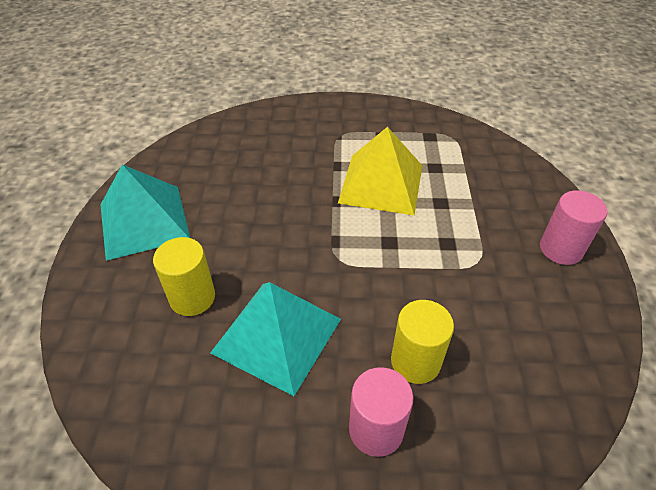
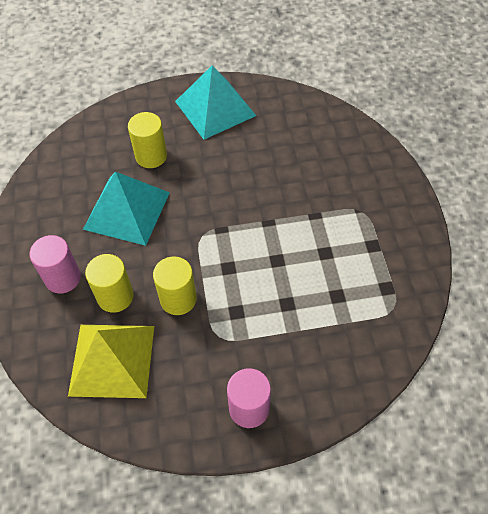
camera: 80 degrees right, 10 degrees up
(381, 183) = (300, 253): yellow pyramid -> yellow pyramid (112, 360)
(426, 293) = (178, 299): none -> yellow cylinder

